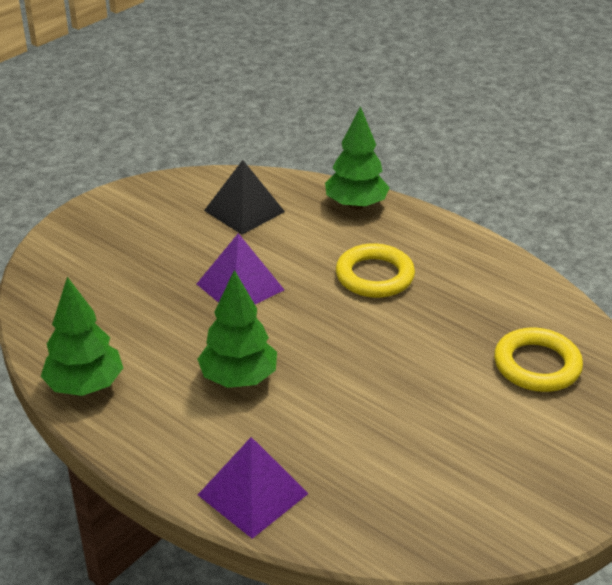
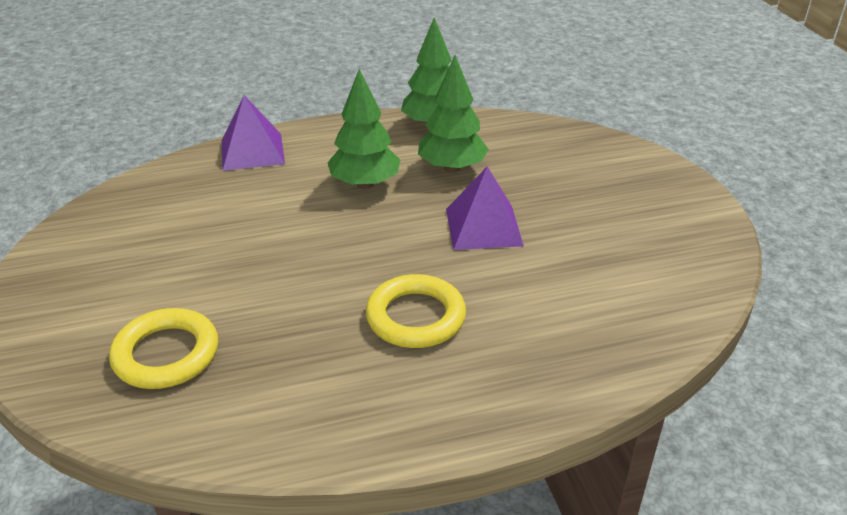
camera: 125 degrees right, 0 degrees up
(244, 211) = (621, 279): black pyramid -> none
(356, 205) = (568, 373): green tree -> green tree (452, 168)

